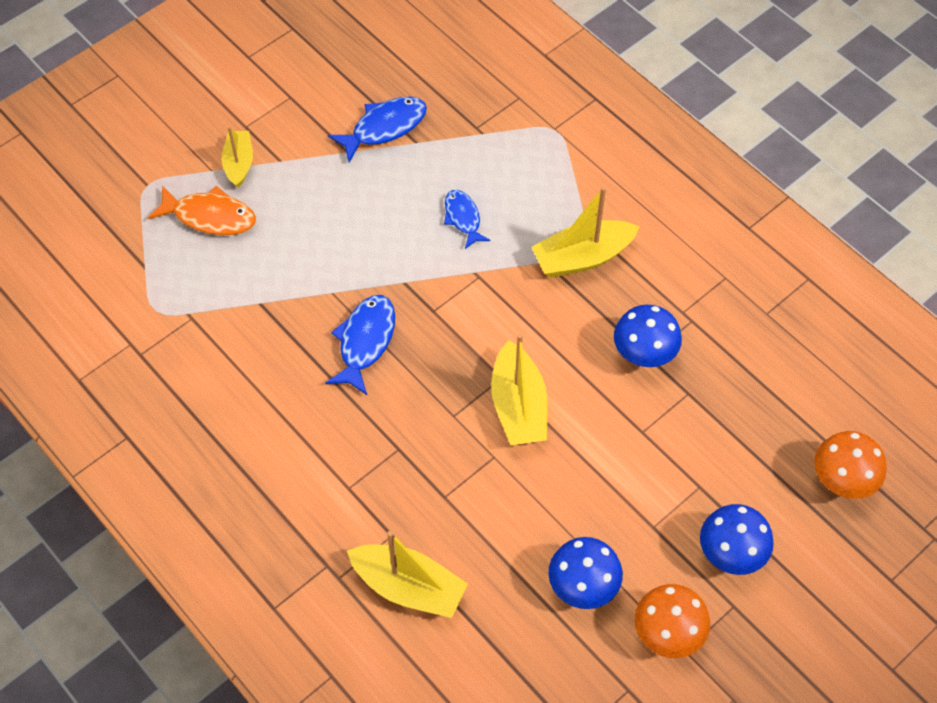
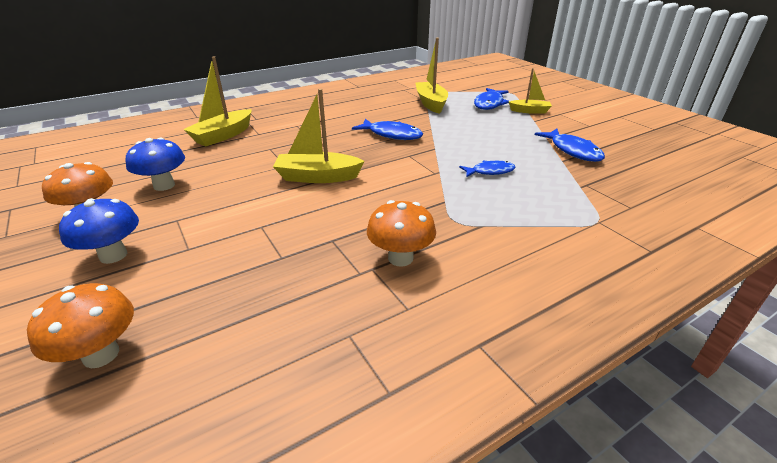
camera: 100 degrees right, 25 degrees down
(210, 216) = (489, 104): orange fish -> blue fish
(582, 257) = (447, 219): yellow boat -> yellow boat (431, 103)
(644, 354) = (335, 238): blue mushroom -> none
(661, 291) = (400, 258): none -> orange mushroom

